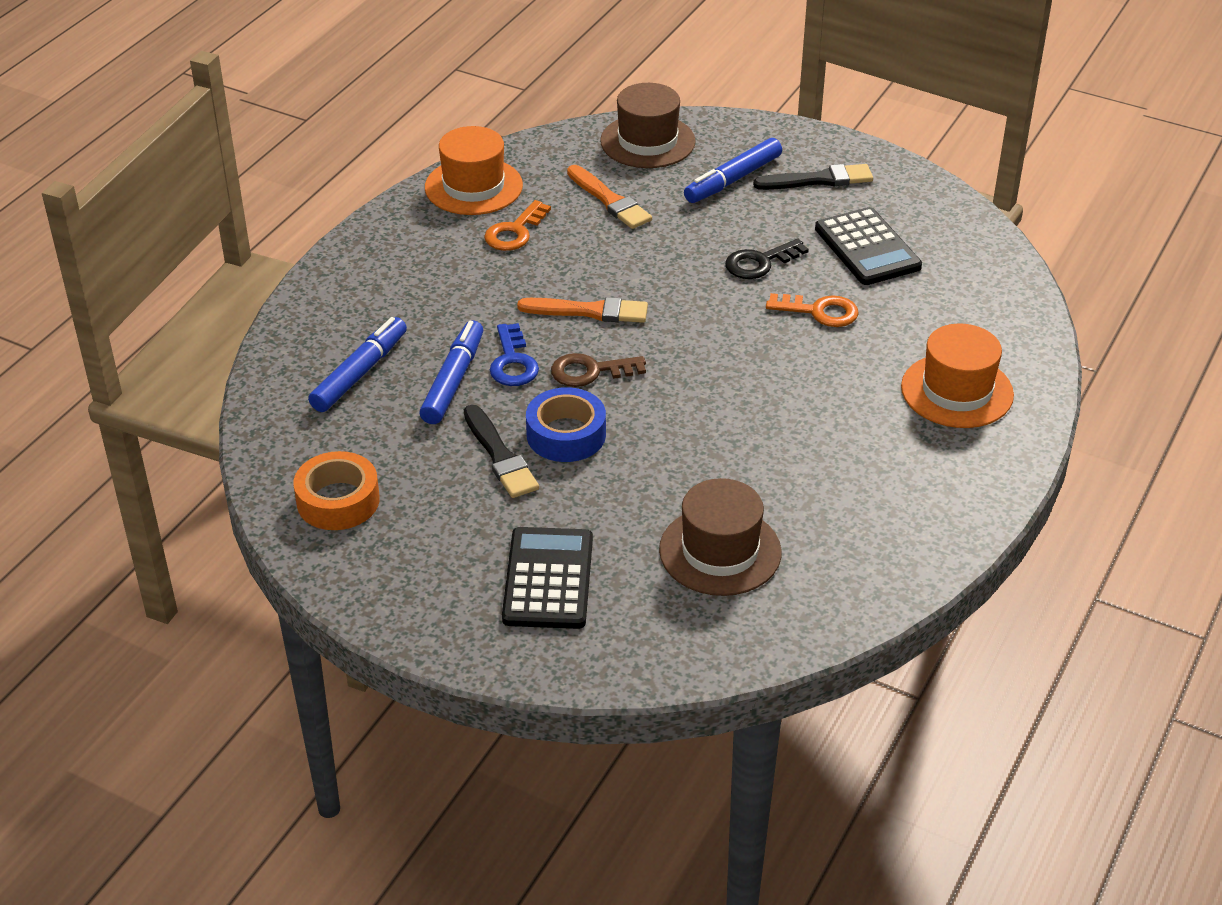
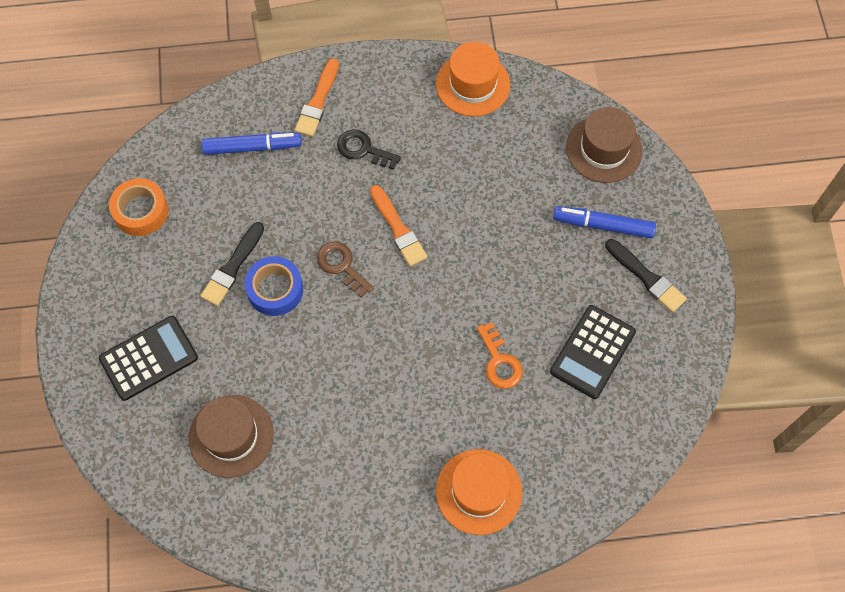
camera: 55 degrees right, 25 degrees up
(453, 381) = (280, 199): blue marker -> none
(513, 362) = (319, 219): blue key -> none
(515, 232) = (445, 137): orange key -> none
(610, 200) = (520, 168): orange brush -> orange brush (318, 101)
(760, 263) = (524, 296): black key -> black key (363, 149)

